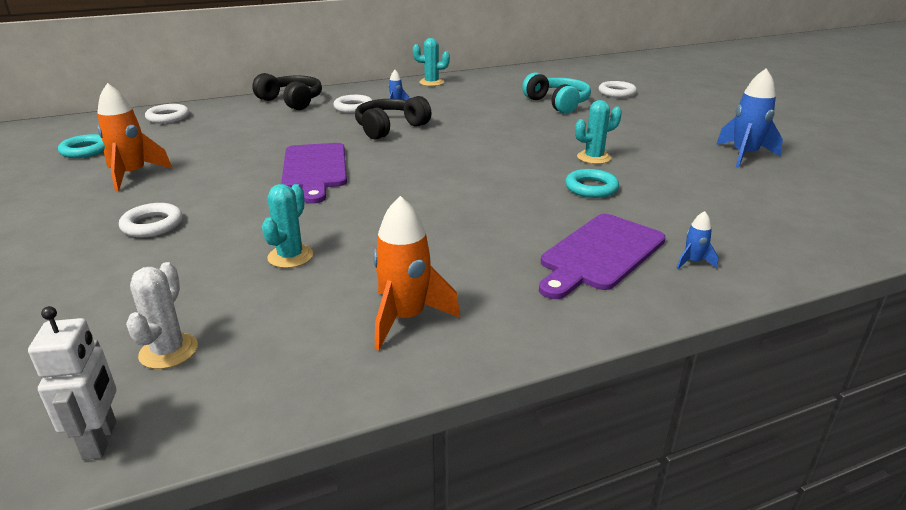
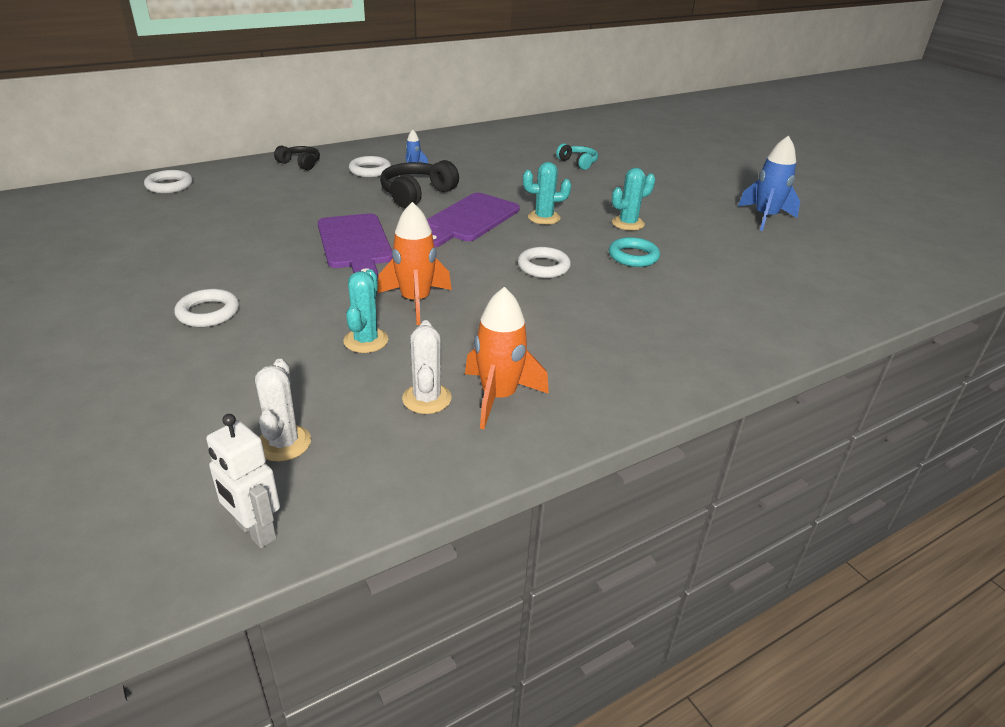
camera: 10 degrees left, 5 degrees up
(85, 150) = (93, 228): turquoise ring -> none
(101, 440) = (255, 531): white robot -> white robot turned 150 degrees clockwise
(133, 175) = (161, 256): orange rocket -> orange rocket (415, 301)
(291, 101) = (300, 164): black headphones -> black headphones, size x0.60
(330, 315) = (427, 398): none -> white cactus
(431, 82) = (442, 139): turquoise cactus -> turquoise cactus (544, 218)
(557, 103) = (578, 163): turquoise headphones -> turquoise headphones, size x0.60
(600, 254) = (657, 325): purple cutting board -> purple cutting board (469, 220)
(617, 93) = (632, 150): white ring -> white ring (543, 267)
(693, 262) = (740, 328): blue rocket -> none

